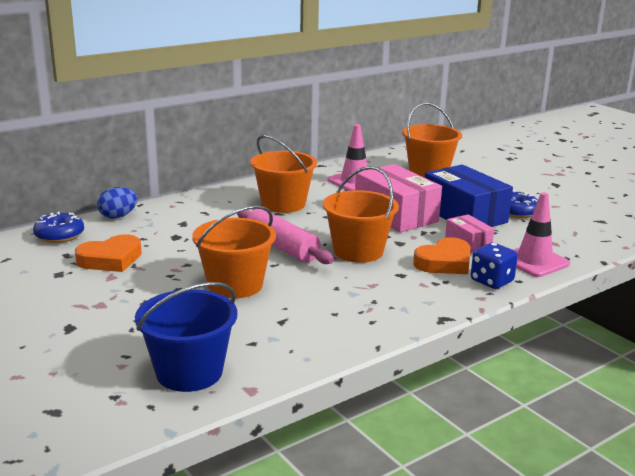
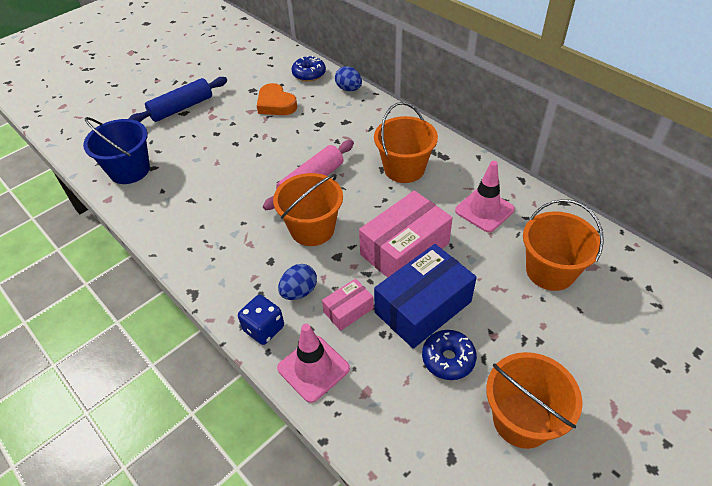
camera: 85 degrees right, 25 degrees up
(54, 329) = (181, 108): none -> blue rolling pin
(235, 285) = (242, 168): orange bucket -> orange bucket (522, 420)
(444, 262) = (299, 291): orange heart -> blue egg

